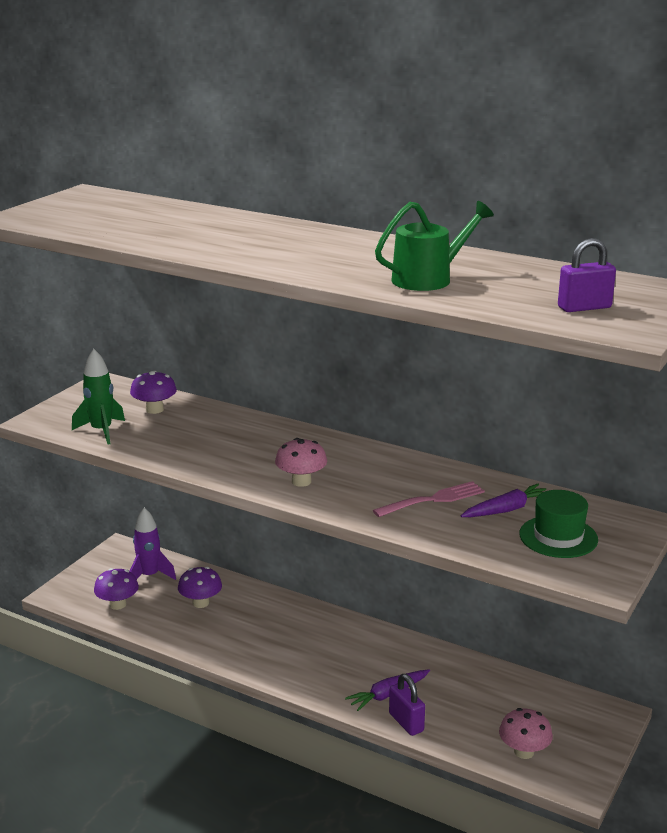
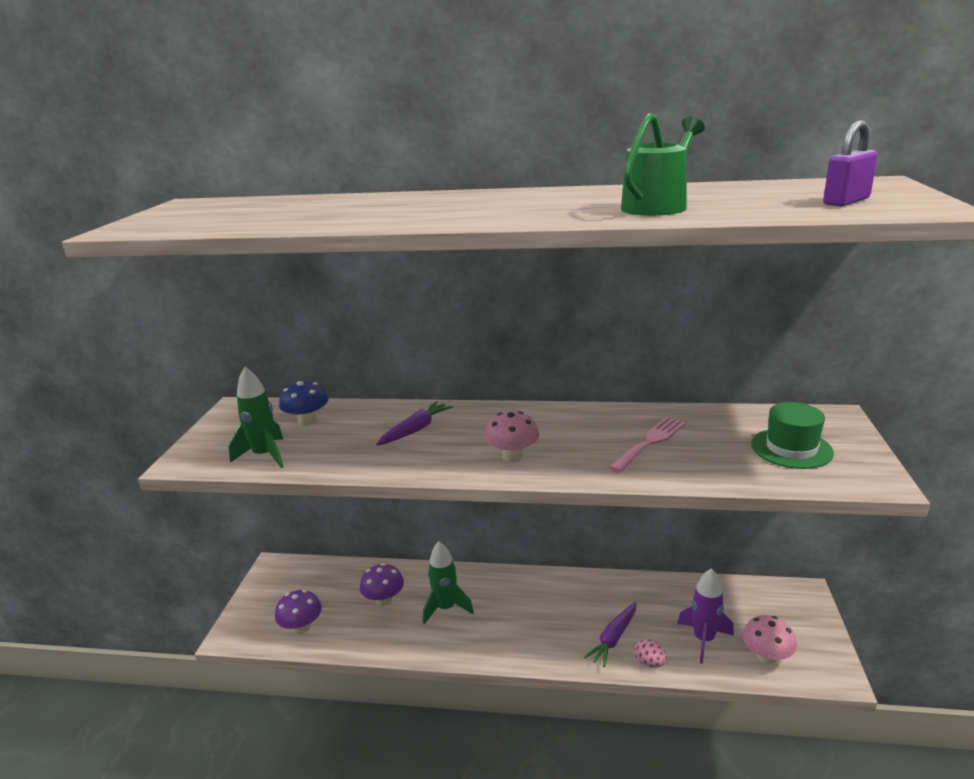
camera: 20 degrees left, 0 degrees up
(149, 576) = (318, 587): purple rocket -> purple rocket (703, 639)
(154, 409) = (307, 421): purple mushroom -> blue mushroom
(251, 625) = (446, 608): none -> green rocket
(406, 722) = (649, 662): purple padlock -> pink egg
(506, 509) = (721, 435): purple carrot -> purple carrot (416, 430)

